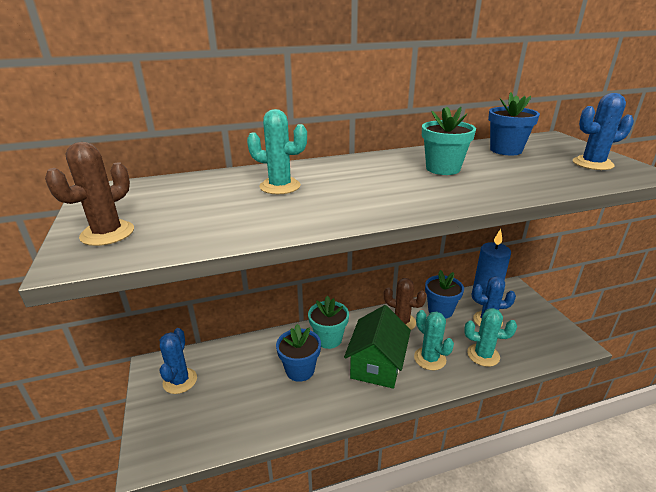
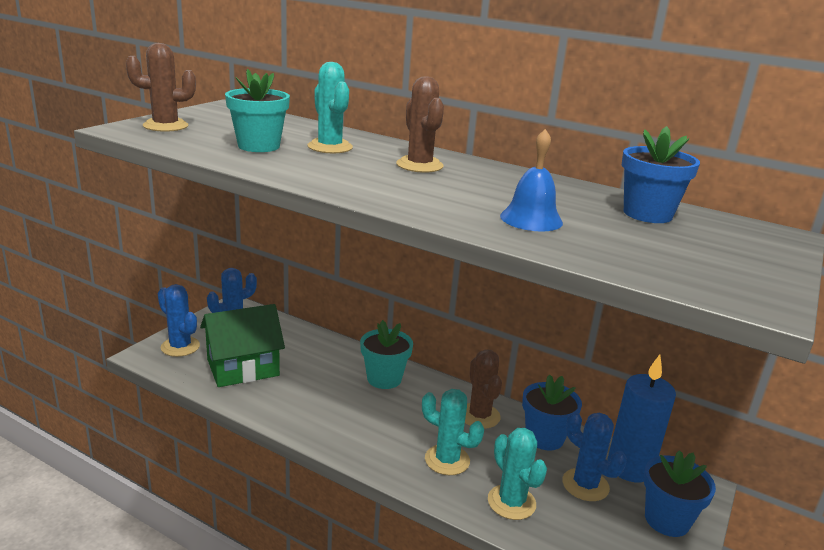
camera: 45 degrees right, 5 degrees down
(300, 370) = (320, 381): blue flower pot -> blue flower pot (667, 520)
(360, 173) = (419, 165): none -> brown cactus
(377, 365) = (388, 425): green house -> green house (243, 367)
(430, 359) = (447, 460): turquoise cactus -> turquoise cactus turned 75 degrees counterclockwise
(443, 169) = (507, 194): turquoise flower pot -> turquoise flower pot (259, 146)
(493, 178) = (531, 219): none -> blue bell
(592, 164) = (716, 266): blue cactus -> blue cactus (180, 347)

